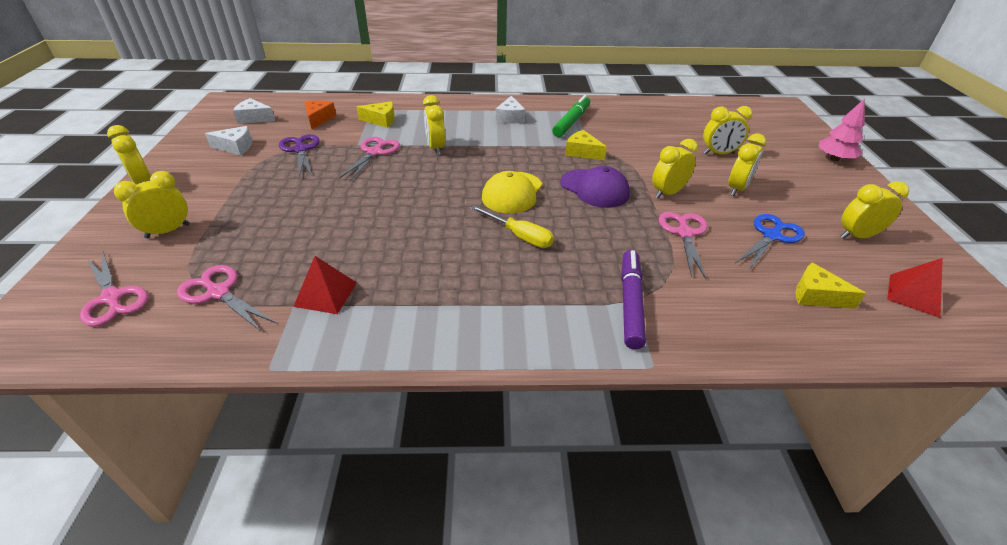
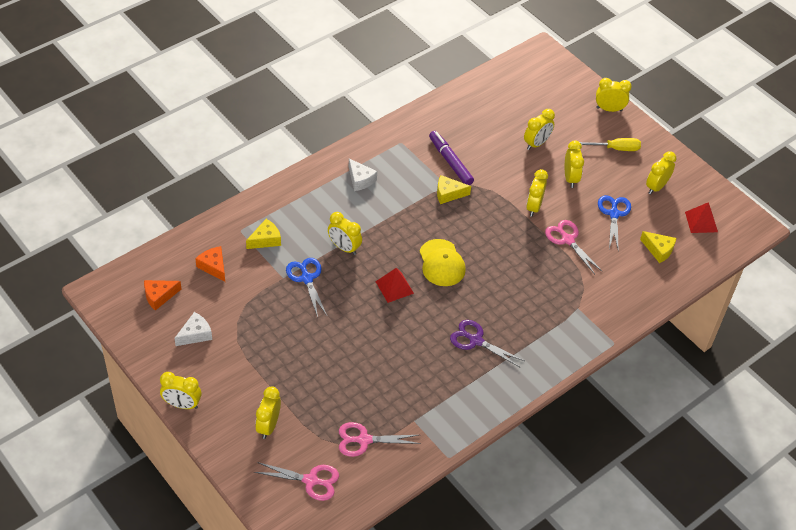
camera: 40 degrees left, 10 degrees up
(254, 118) = (159, 296): white cheese -> orange cheese
(301, 150) = (249, 308): purple scissors -> purple scissors (476, 340)
(326, 294) = (422, 403): red pyramid -> red pyramid (394, 287)
(374, 152) = (307, 278): pink scissors -> blue scissors
(520, 236) = (481, 298): yellow screwdriver -> yellow screwdriver (615, 148)
(571, 122) = (410, 160): green marker -> none
(594, 188) = (487, 229): purple cap -> none
(630, 303) = (577, 311): purple marker -> purple marker (450, 162)
(816, 295) = (658, 250): yellow cheese -> yellow cheese turned 135 degrees counterclockwise
(834, 159) = (609, 109): pink tree -> yellow clock

